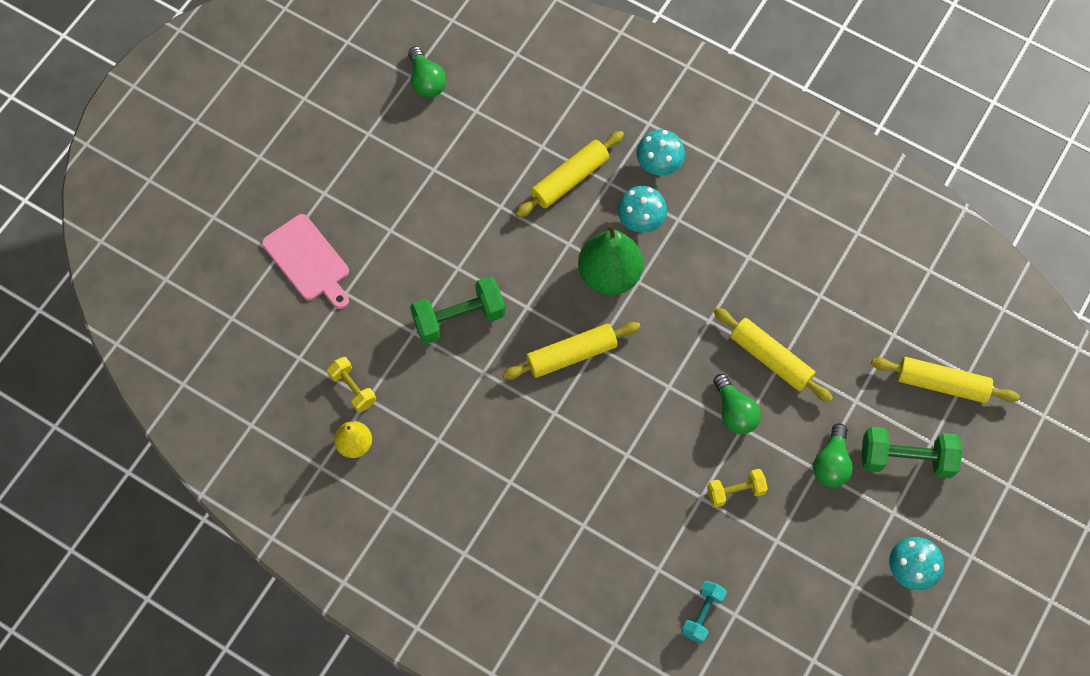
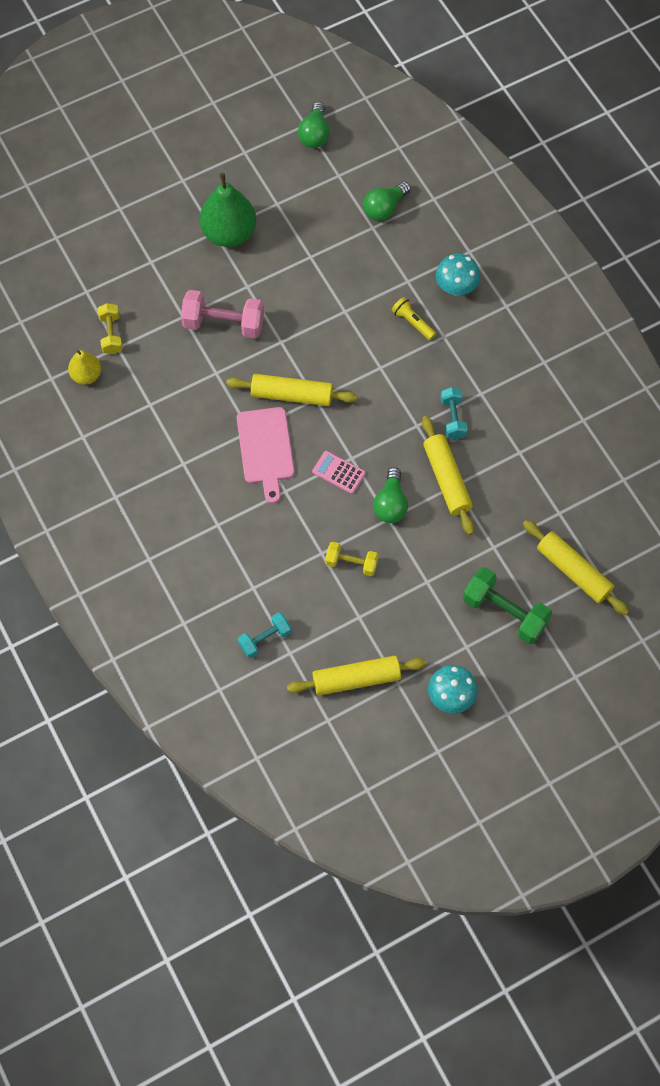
camera: 30 degrees right, 0 degrees up
(308, 260) = (138, 224): pink cutting board -> pink cutting board (265, 449)
(459, 318) = (224, 323): green dumbbell -> pink dumbbell
(570, 179) = (378, 263): yellow rolling pin -> yellow rolling pin (356, 679)
(609, 275) = (361, 350): green pear -> green pear (229, 233)
(640, 221) = (413, 322): turquoise mushroom -> yellow flashlight
(666, 408) = (338, 472): none -> pink calculator
(738, 295) = (453, 418): none -> turquoise dumbbell
(831, 463) = (442, 583): green light bulb -> green light bulb (384, 208)

